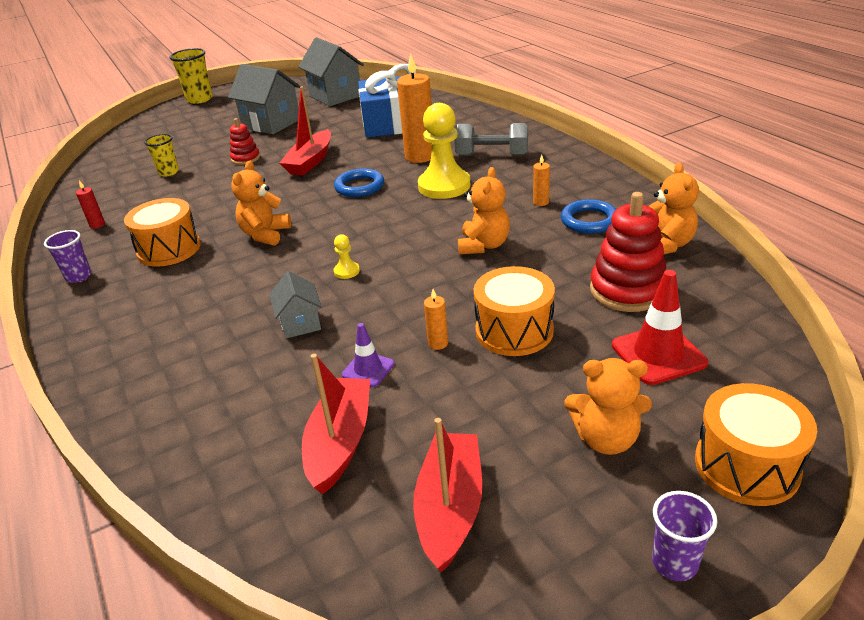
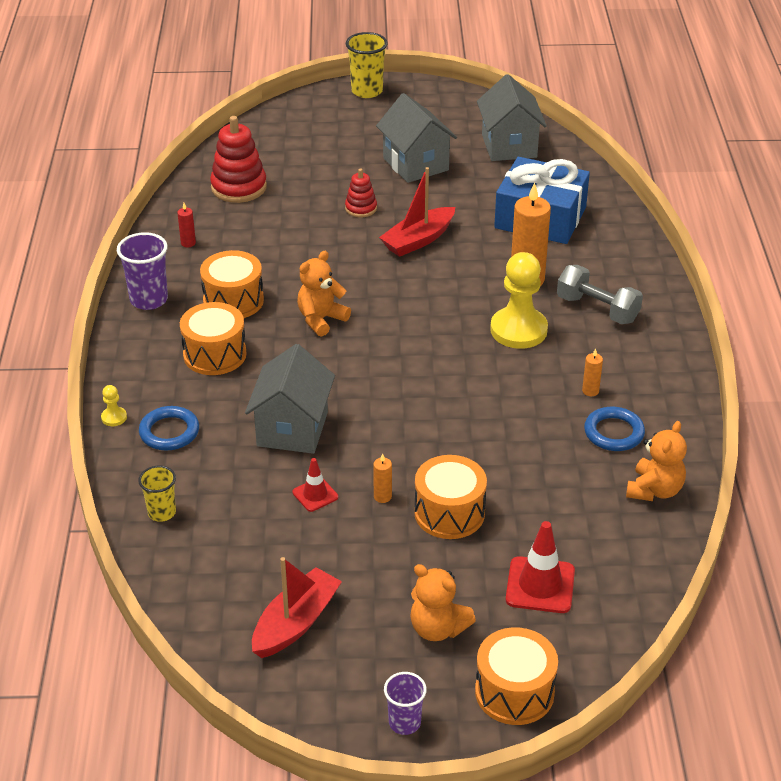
camera: 25 degrees right, 5 degrees up
(78, 276) = (149, 300): purple cup -> purple cup, size x1.57
(168, 172) = (280, 197): yellow cup -> yellow cup (162, 512)
(176, 294) = (215, 354): none -> orange drum
(300, 323) = (292, 429): grey house -> grey house, size x1.82
(340, 442) = (257, 543): red boat -> none
(346, 271) = (362, 392): yellow pawn -> yellow pawn (114, 417)
(359, 187) = (441, 296): blue ring -> blue ring (169, 432)
(368, 369) = (315, 495): purple traffic cone -> red traffic cone
(483, 245) = (496, 417): orange teddy bear -> none
(627, 290) = (574, 519): red stacking toy -> red stacking toy (239, 187)

